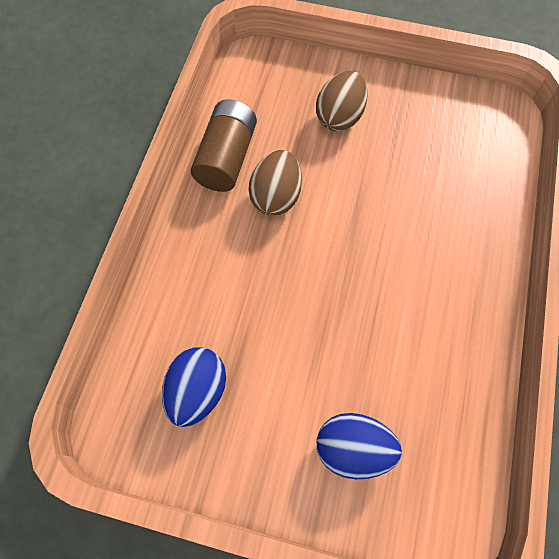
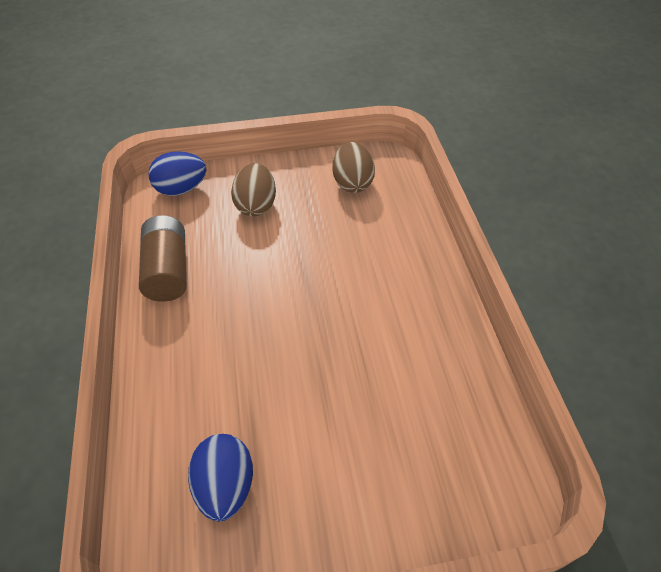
camera: 25 degrees left, 15 degrees down
(276, 196) = (228, 285): brown egg -> brown egg (352, 183)
(353, 449) = (396, 470): blue egg -> blue egg (181, 189)

